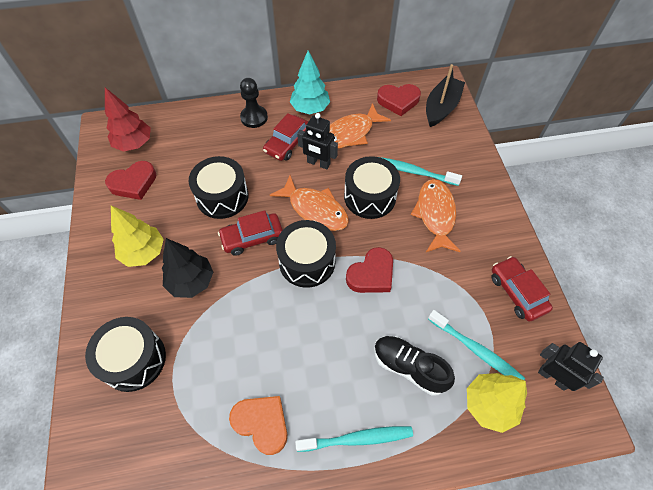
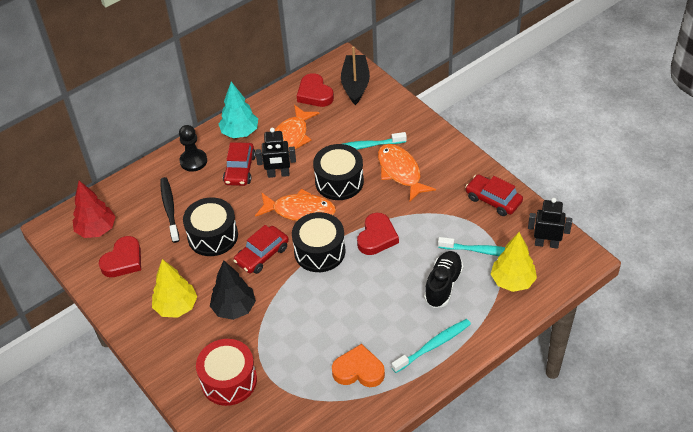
camera: 25 degrees left, 10 degrees down
(134, 360) = (229, 380): black drum -> red drum
(204, 153) = (169, 209): none -> black toothbrush
(398, 101) = (314, 94): red heart -> red heart turned 90 degrees clockwise
(409, 367) = (443, 285): black shoe -> black shoe turned 105 degrees clockwise

